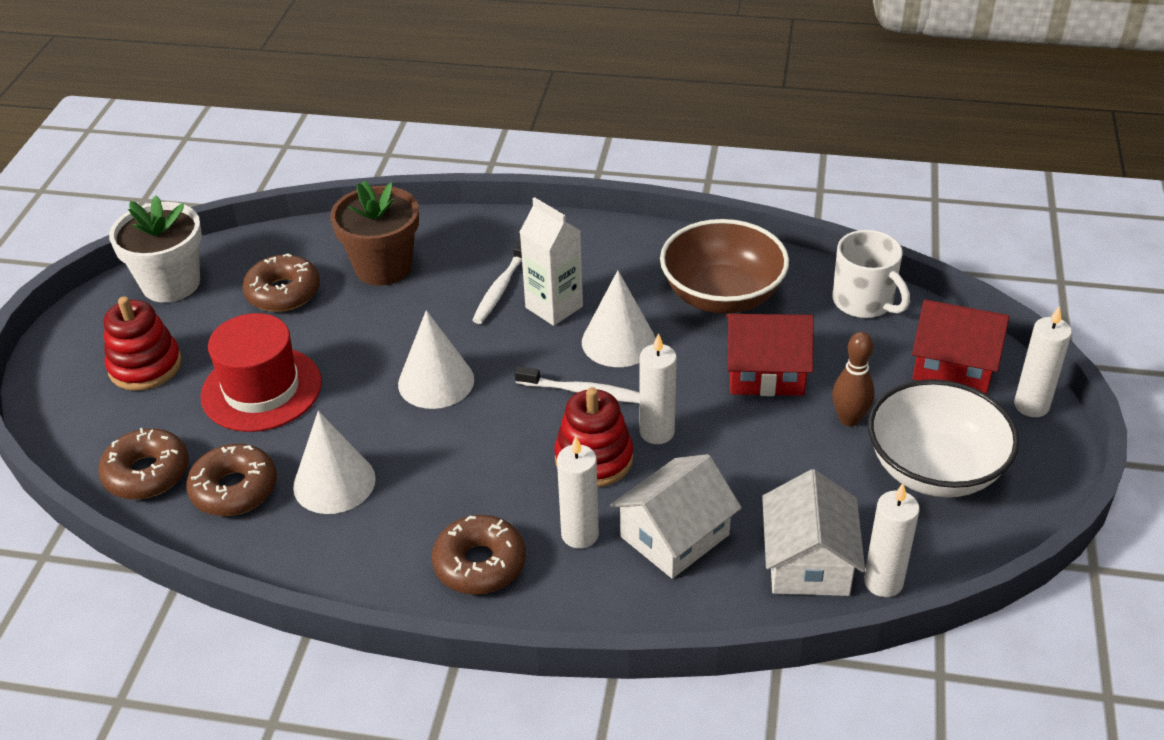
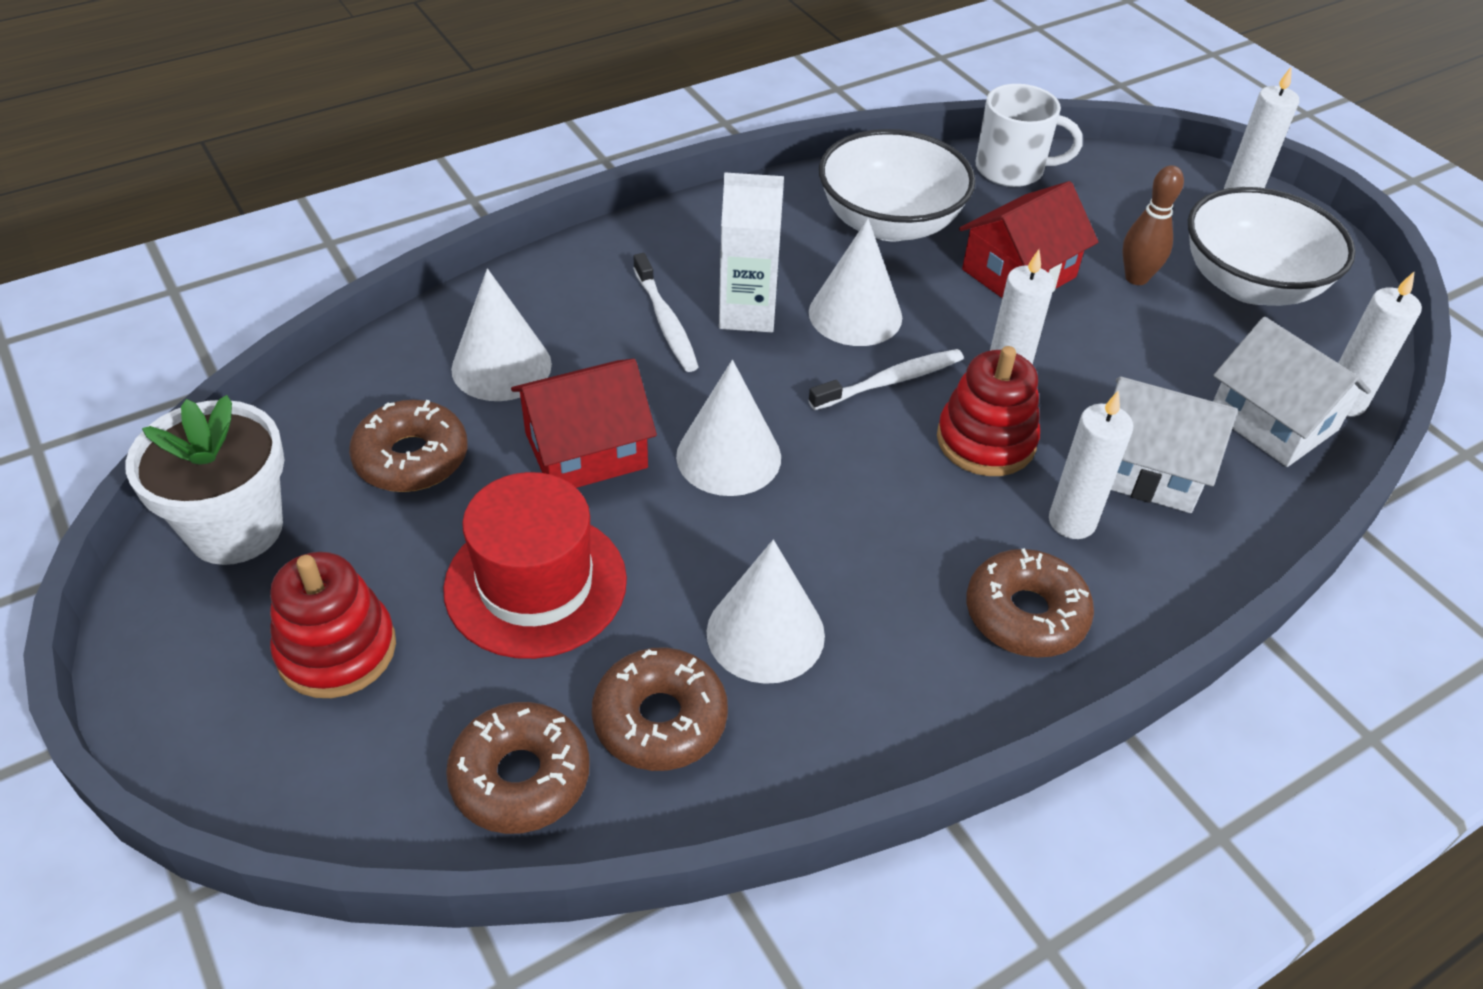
camera: 45 degrees left, 5 degrees up
(383, 267) = (501, 366): brown flower pot -> white cone
(674, 536) = (1148, 468): white house -> white house turned 75 degrees counterclockwise
(722, 296) = (889, 223): brown bowl -> white bowl
(953, 365) = (1147, 189): red house -> red house (585, 450)

